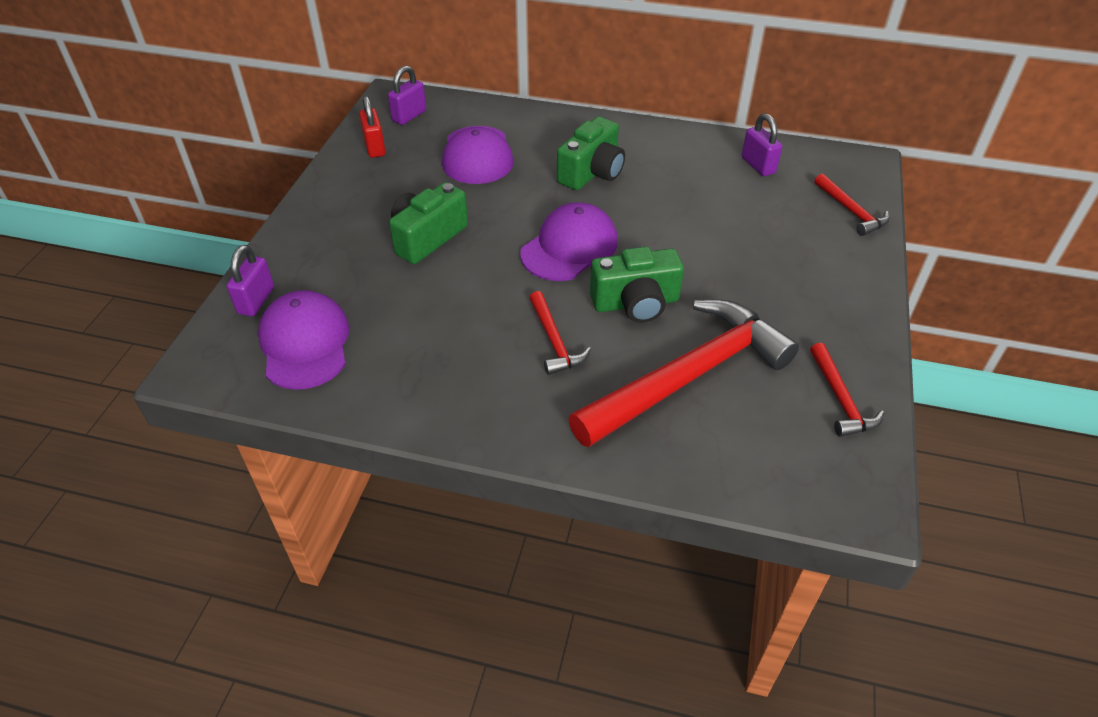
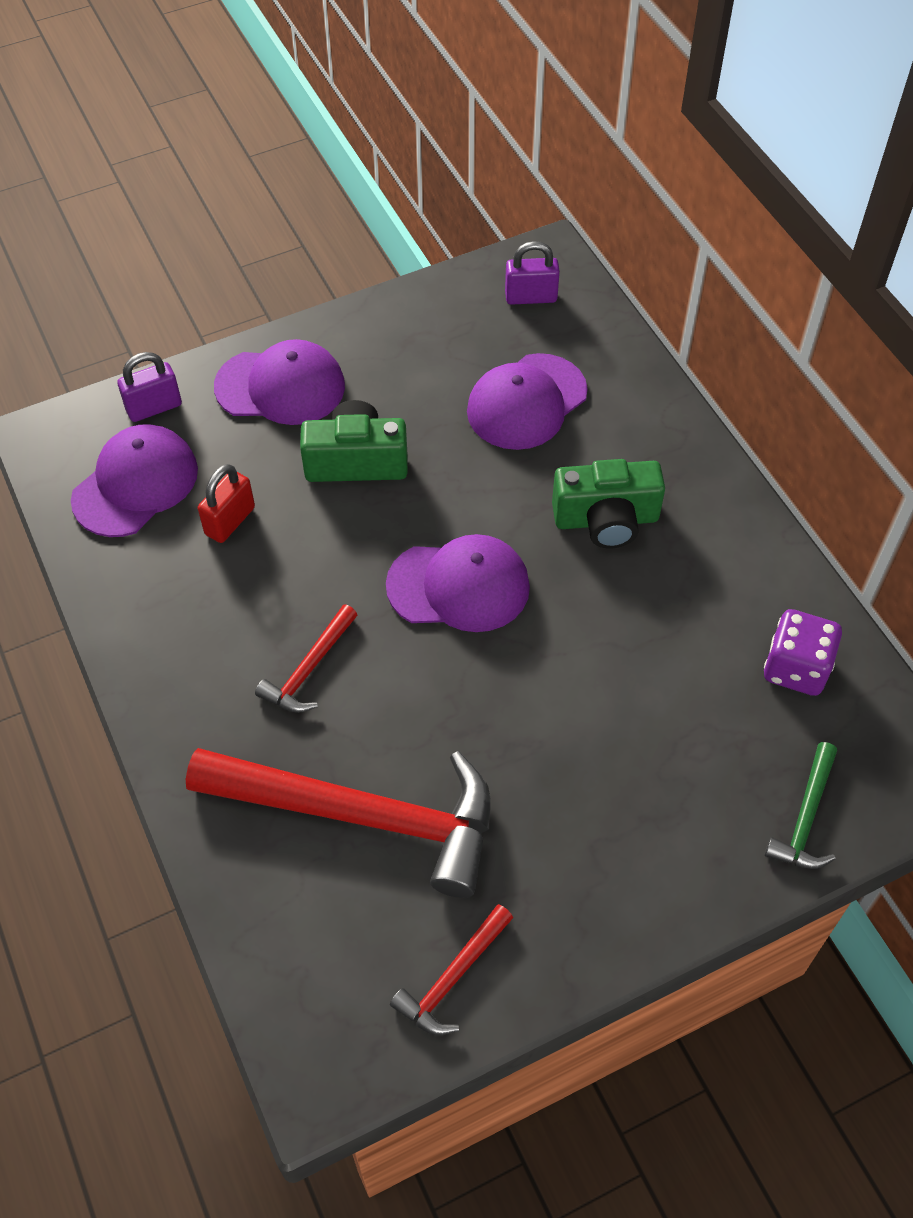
camera: 50 degrees right, 10 degrees up
(326, 237) = (280, 386): none -> purple cap
(374, 147) = (449, 312): red padlock -> red padlock (230, 521)
(636, 303) = (428, 701): green camera -> none
(758, 165) = (796, 668): purple padlock -> purple dice
(851, 211) = (805, 817): red hammer -> green hammer

